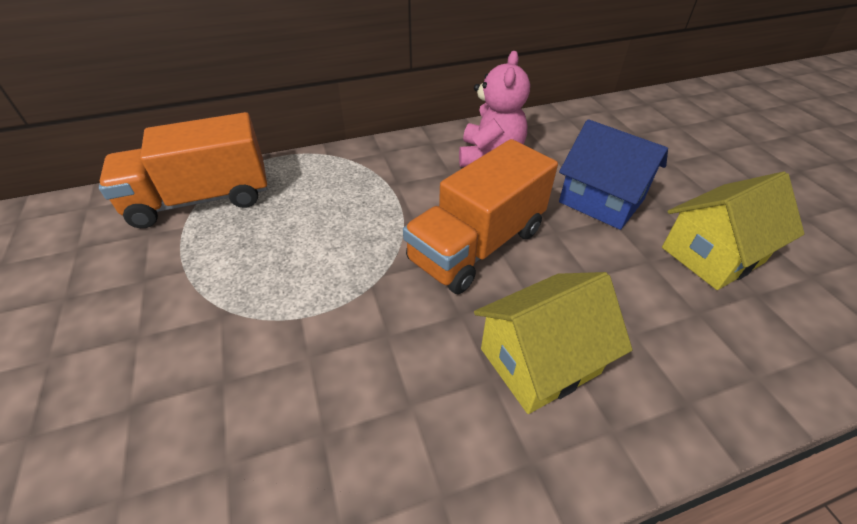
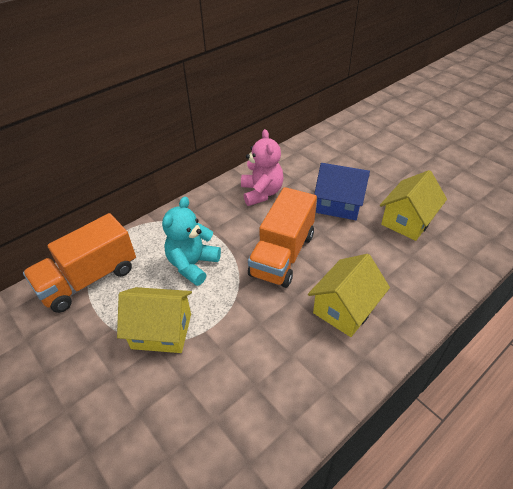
camera: 20 degrees left, 0 degrees up
(242, 296) = (161, 331): none -> yellow house
(341, 221) = (193, 265): none -> turquoise teddy bear

